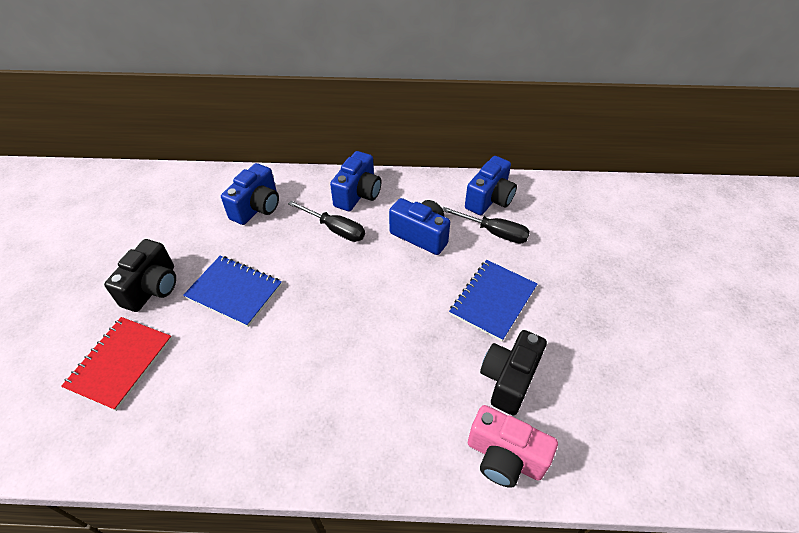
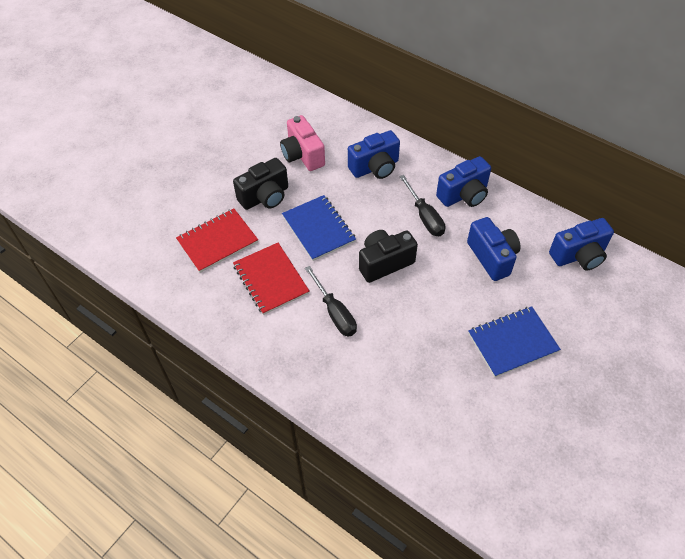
camera: 35 degrees right, 5 degrees up
(211, 371) = (271, 279): none -> red notebook
(494, 232) = (559, 287): black screwdriver -> black screwdriver (335, 312)
(504, 457) = (432, 456): pink camera -> pink camera (302, 155)
(509, 379) = (478, 407): black camera -> black camera (384, 263)

